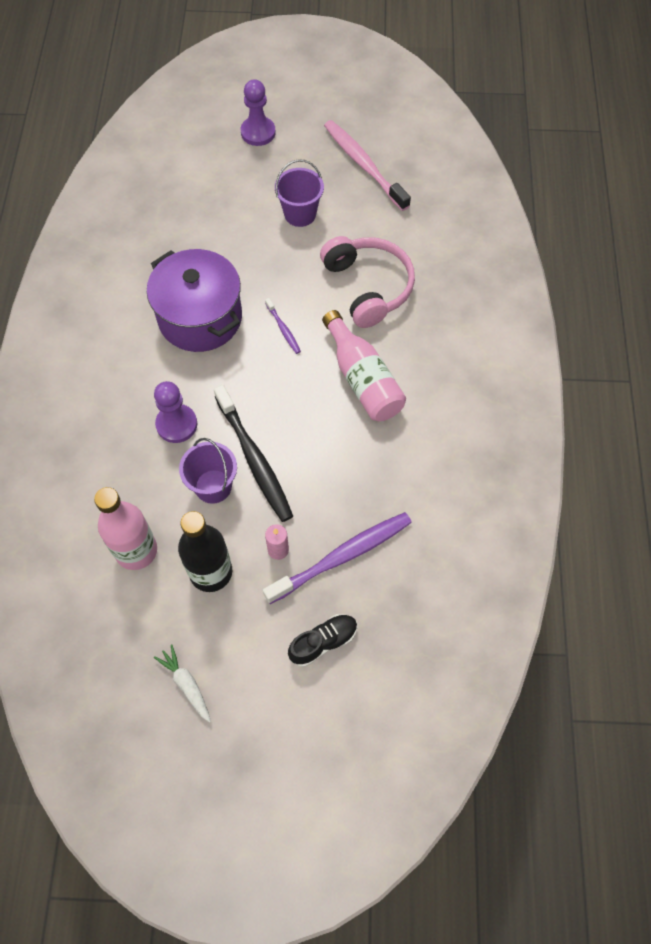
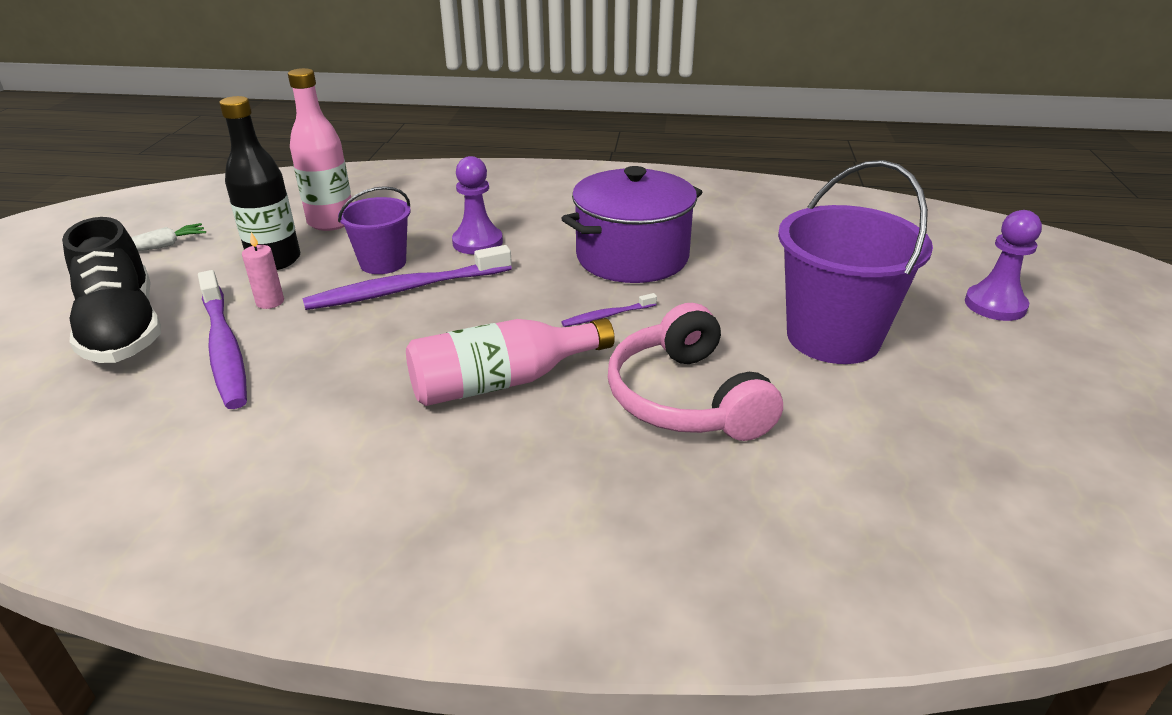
camera: 95 degrees right, 30 degrees down
(254, 458) = (407, 289): black toothbrush -> purple toothbrush
(300, 214) = (833, 337): purple bucket -> purple bucket, size x1.73
(323, 642) = (123, 329): black shoe -> black shoe, size x1.88
(364, 165) = (976, 411): pink toothbrush -> none
(368, 287) = (686, 398): pink headphones -> pink headphones turned 90 degrees clockwise

